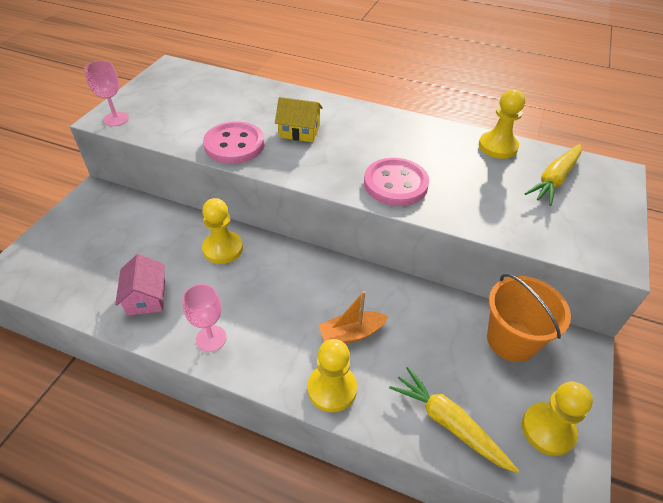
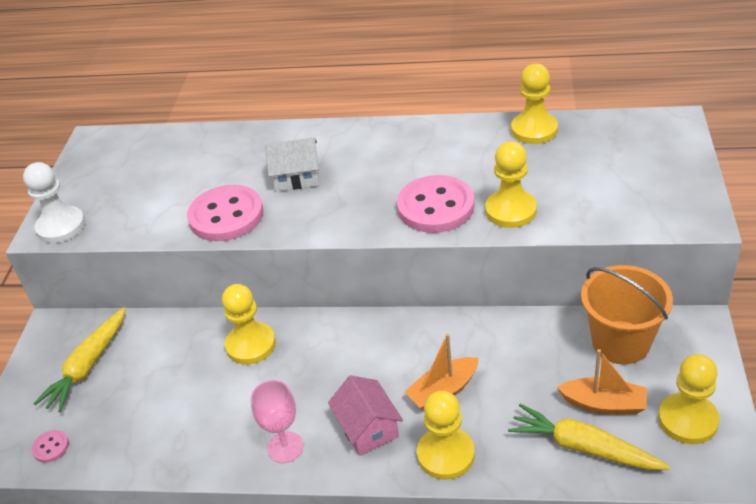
camera: 10 degrees left, 5 degrees down
(47, 280) = (51, 447): none -> pink button
(116, 119) = (61, 226): pink goblet -> white pawn
(146, 297) = (185, 428): pink house -> pink house (367, 428)
(299, 131) = (297, 177): yellow house -> white house
(455, 204) = (510, 210): none -> yellow pawn
(479, 390) = (604, 404): none -> orange boat
(554, 180) = (609, 151): yellow carrot -> yellow carrot (88, 366)

